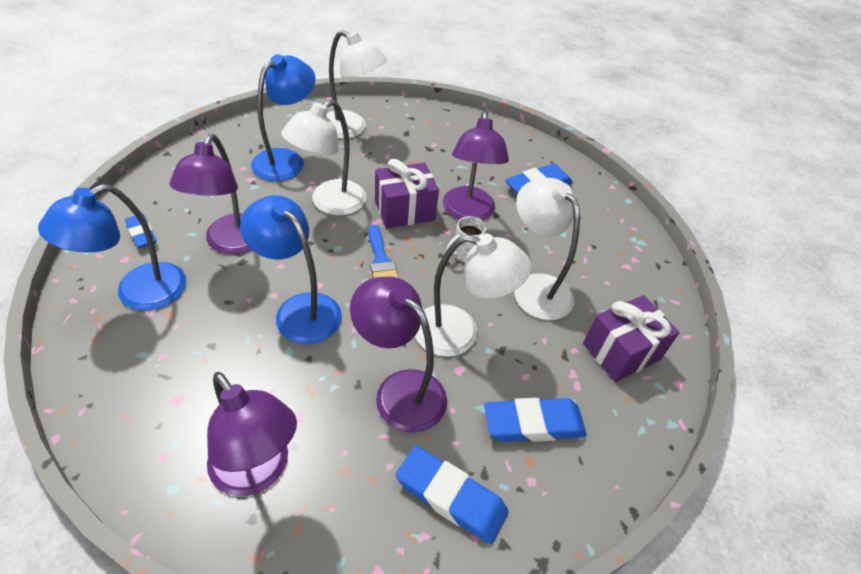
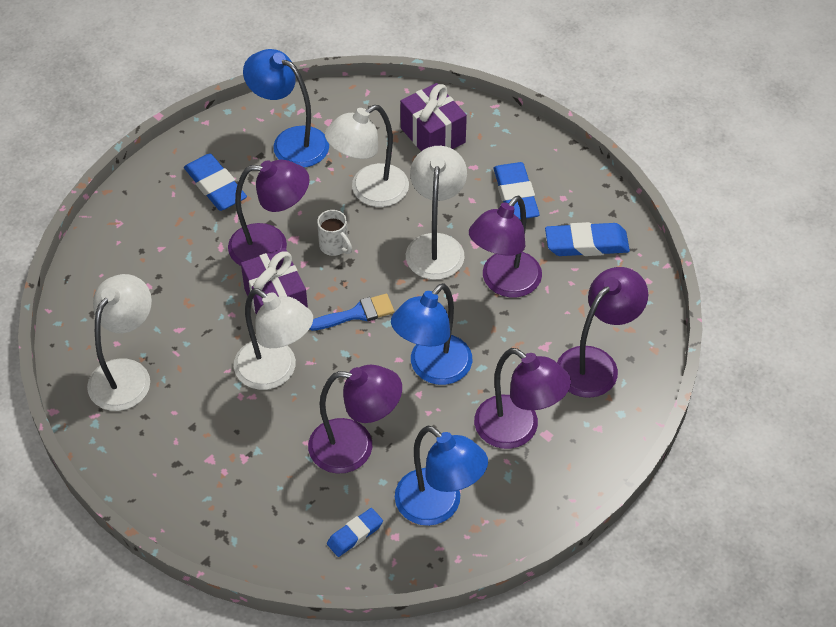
camera: 90 degrees left, 5 degrees up
(195, 372) = (517, 430): none -> purple lamp
(286, 160) = (201, 429): blue lamp -> blue lamp (290, 142)
(450, 497) = (586, 244): blue eraser -> blue eraser turned 60 degrees clockwise

